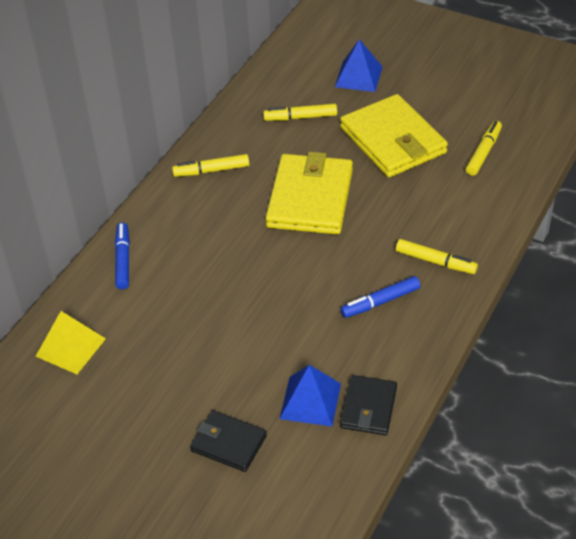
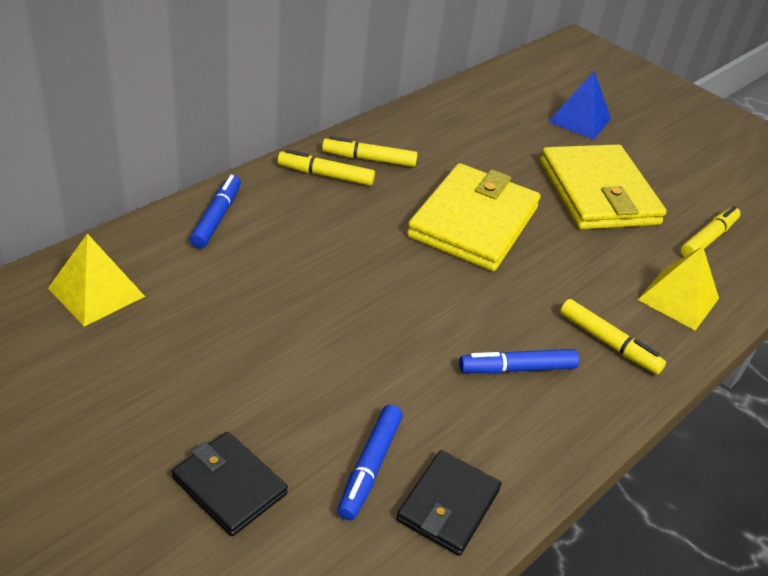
camera: 10 degrees right, 5 degrees down
(300, 117) = (496, 139): yellow marker -> yellow marker (326, 175)
(310, 401) = (370, 467): blue pyramid -> blue marker
(474, 210) = (678, 299): none -> yellow pyramid

